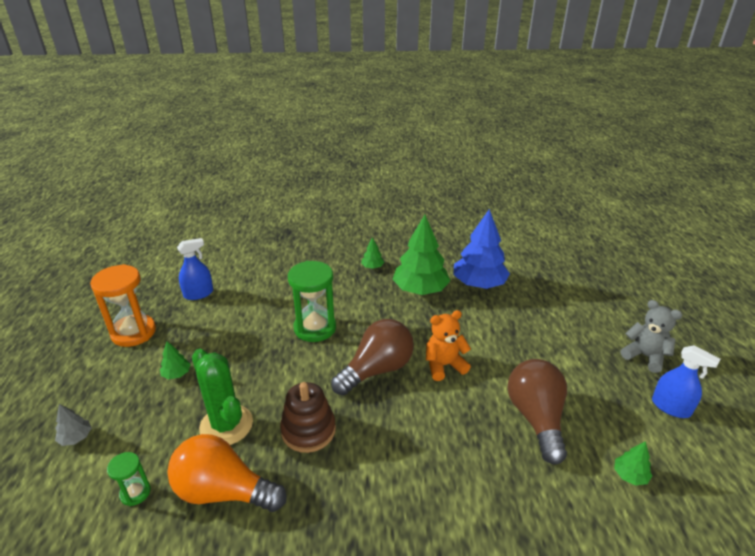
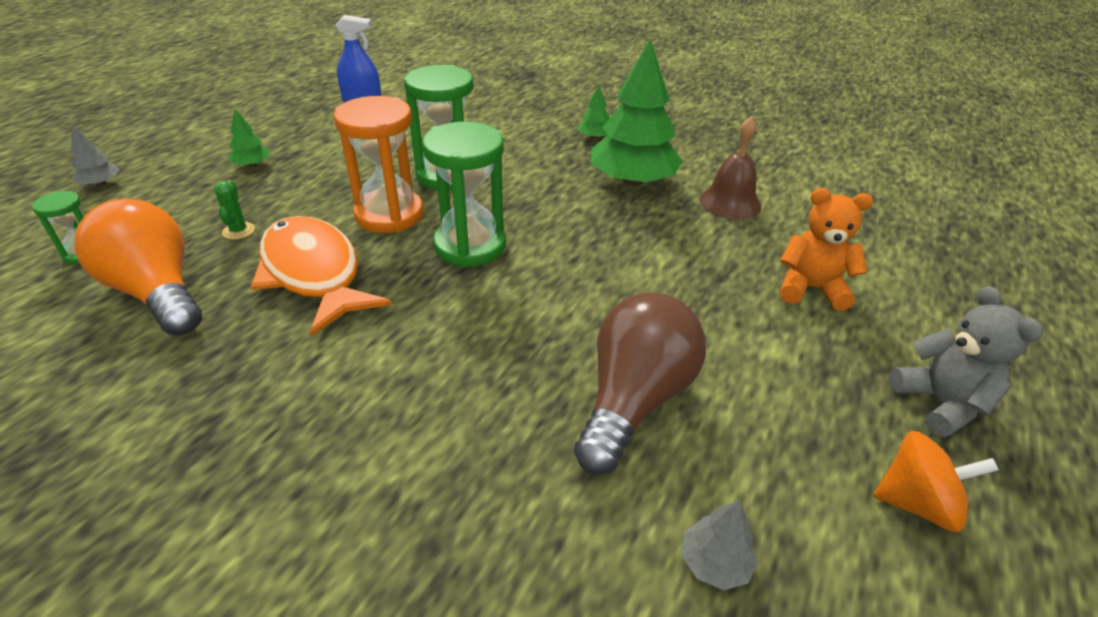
camera: 30 degrees right, 5 degrees up
(133, 332) = (260, 115): orange hourglass -> orange hourglass (389, 215)
(226, 425) = (238, 231): green cactus -> green cactus, size x0.42
(308, 430) = (314, 274): brown stacking toy -> orange fish
(377, 370) = (470, 246): brown light bulb -> green hourglass
(444, 365) = (566, 276): orange teddy bear -> orange teddy bear (811, 288)
(479, 284) = (730, 202): blue tree -> brown bell
(630, 475) = (714, 563): green tree -> grey tree
(671, 407) = (916, 502): blue spray bottle -> orange spinning top

